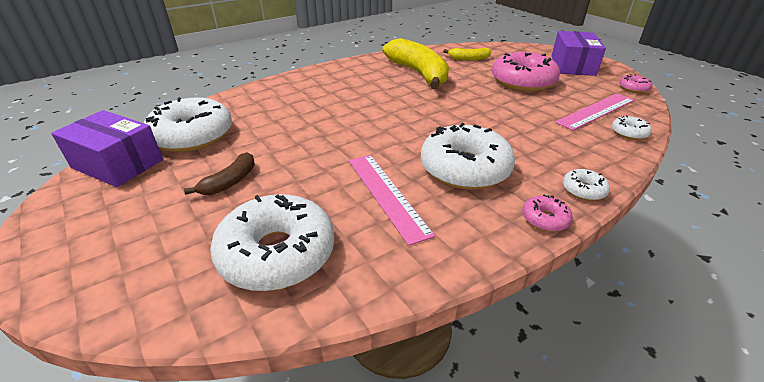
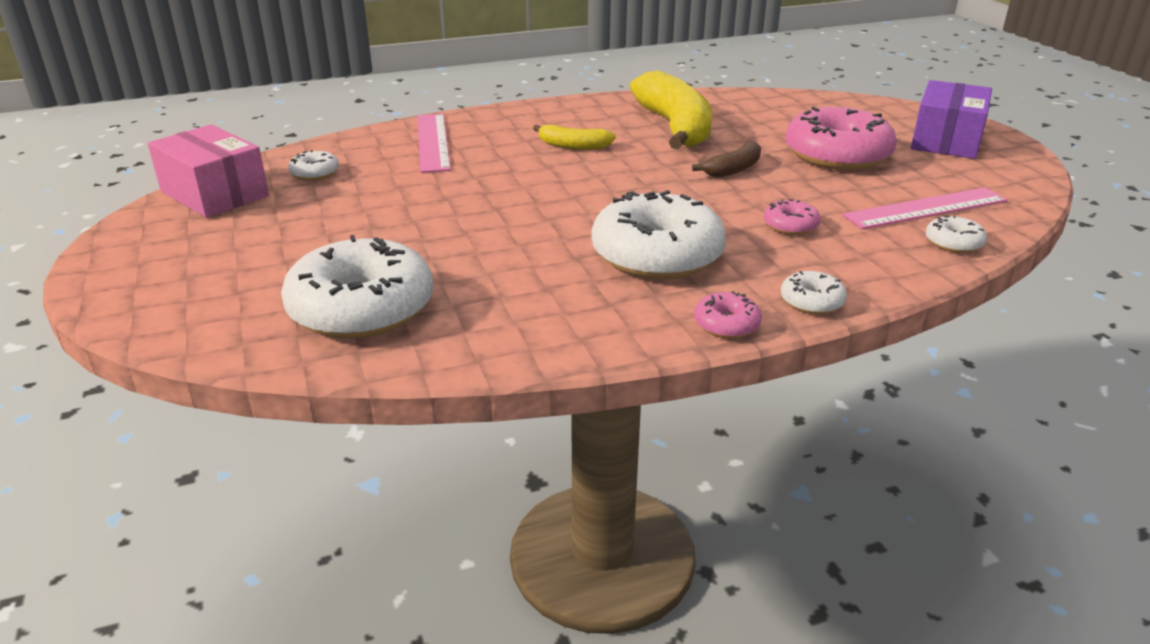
camera: 15 degrees right, 5 degrees down
(118, 164) = (215, 193): purple box -> pink box
(192, 136) = (315, 173): white donut -> white donut, size x0.44
(230, 182) = (339, 229): brown banana -> brown banana (733, 169)
(387, 194) = (530, 269): pink ruler -> pink ruler (433, 142)
(468, 59) = (772, 113): yellow banana -> yellow banana (573, 146)
(633, 88) = (1024, 184): pink donut -> pink donut (790, 226)

